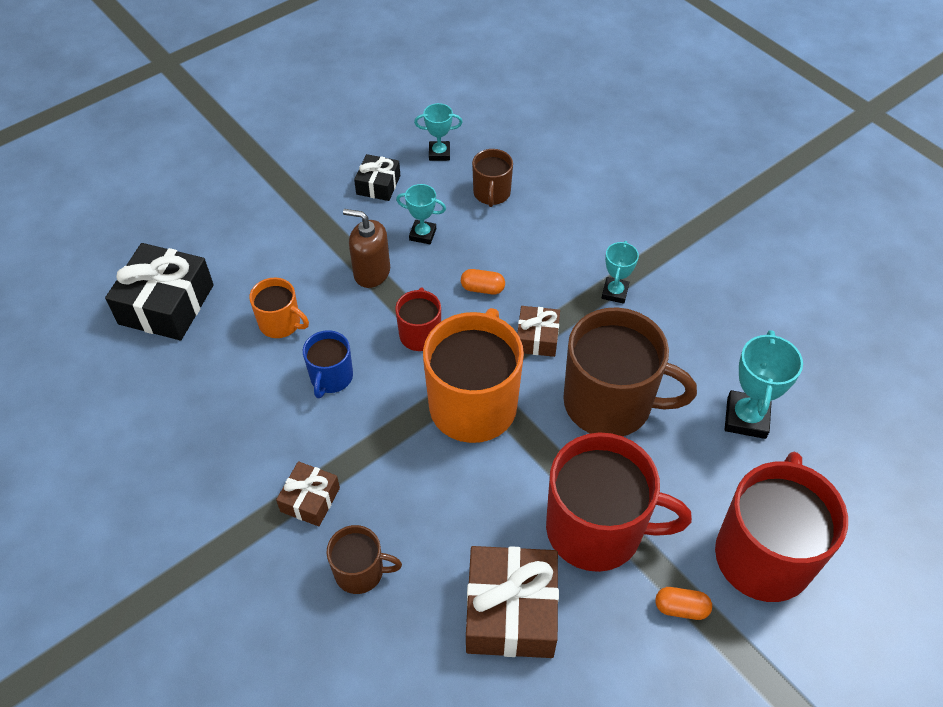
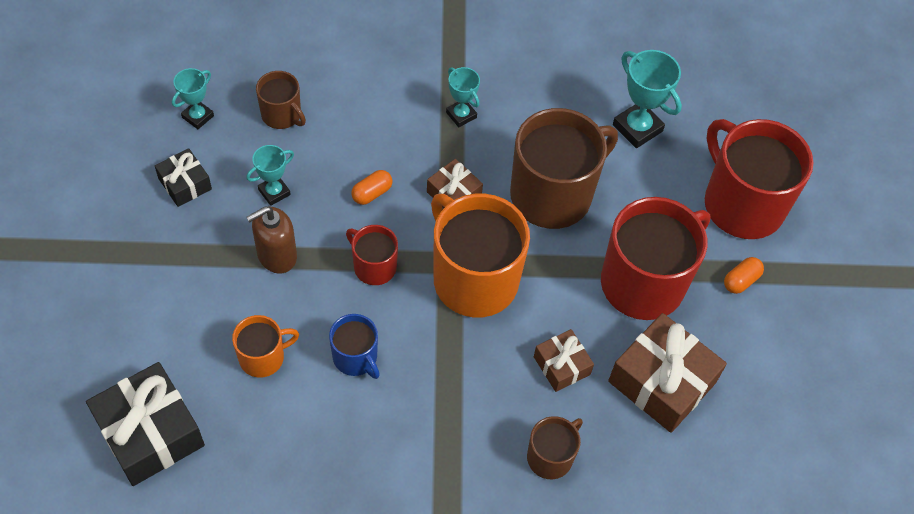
camera: 55 degrees left, 5 degrees up
(310, 499) = (458, 450): brown gift -> brown gift (561, 365)

